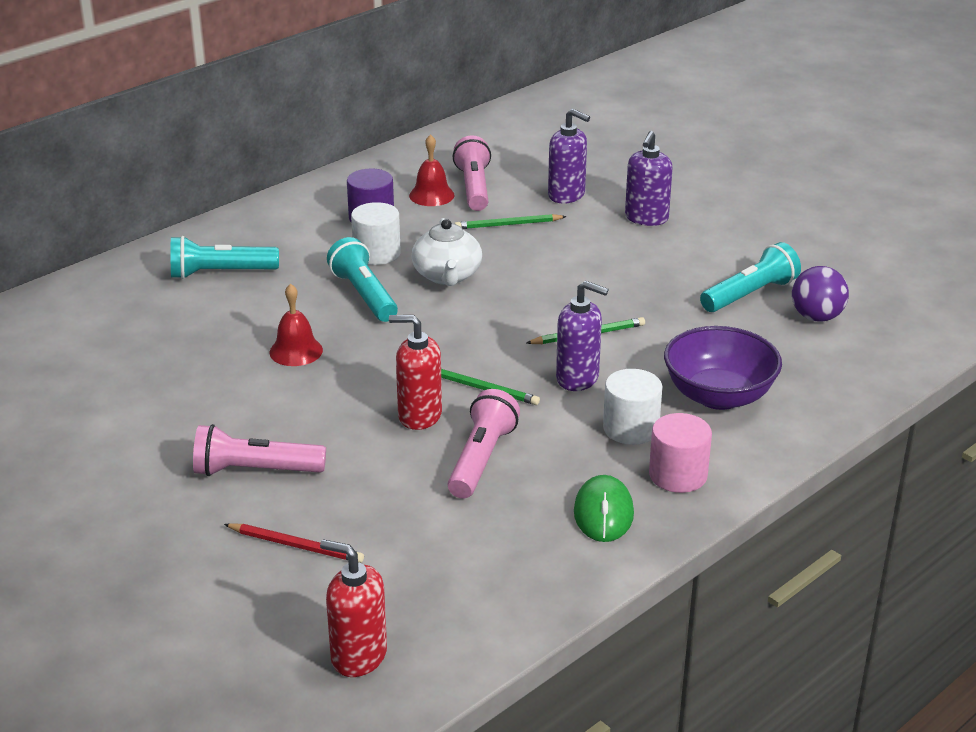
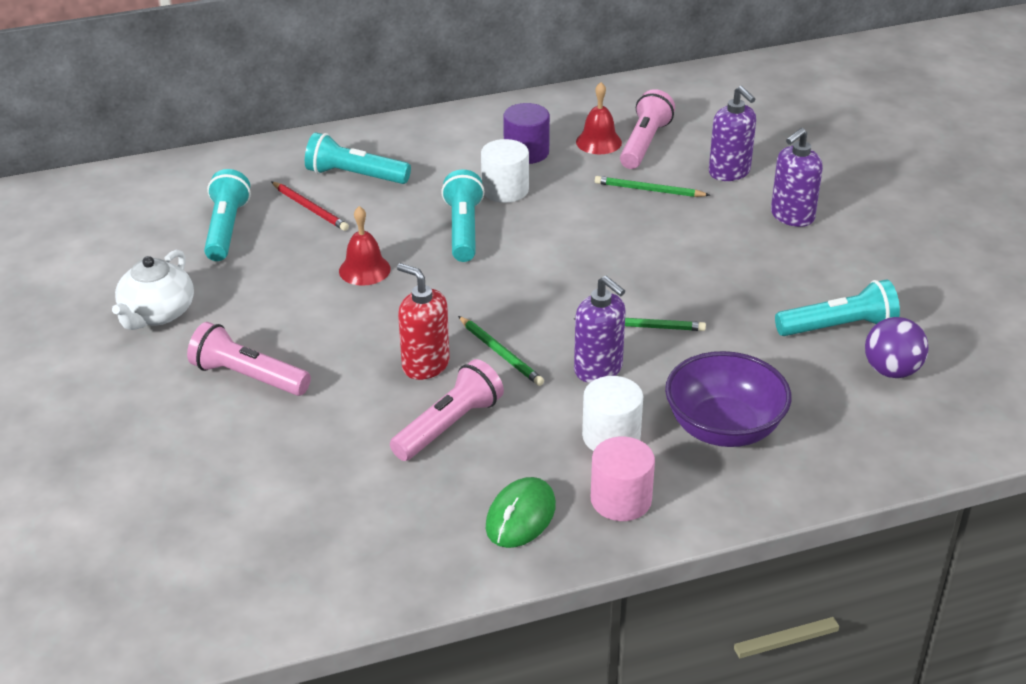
camera: 25 degrees right, 5 degrees up
(125, 349) = (226, 229): none -> turquoise flashlight
(296, 545) = (230, 460): red pencil -> red pencil (310, 208)
(358, 656) = (205, 584): red soap dispenser -> none
(447, 276) = (553, 229): white teapot -> white teapot (157, 313)

